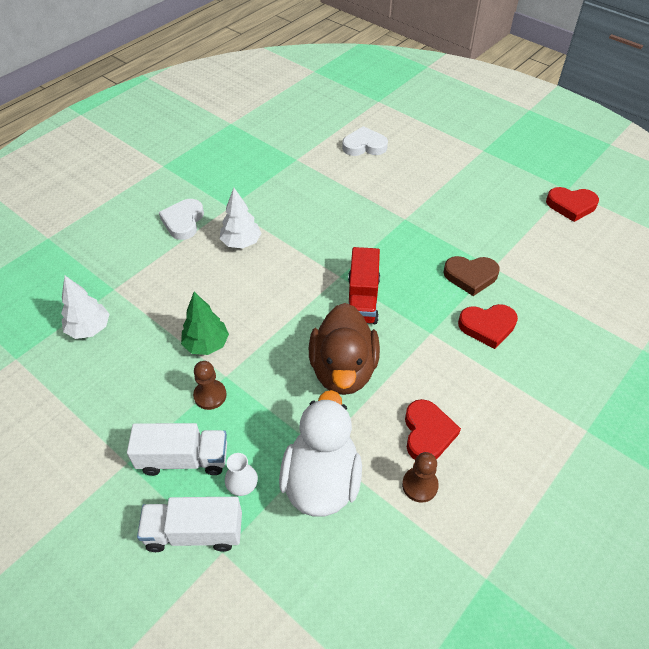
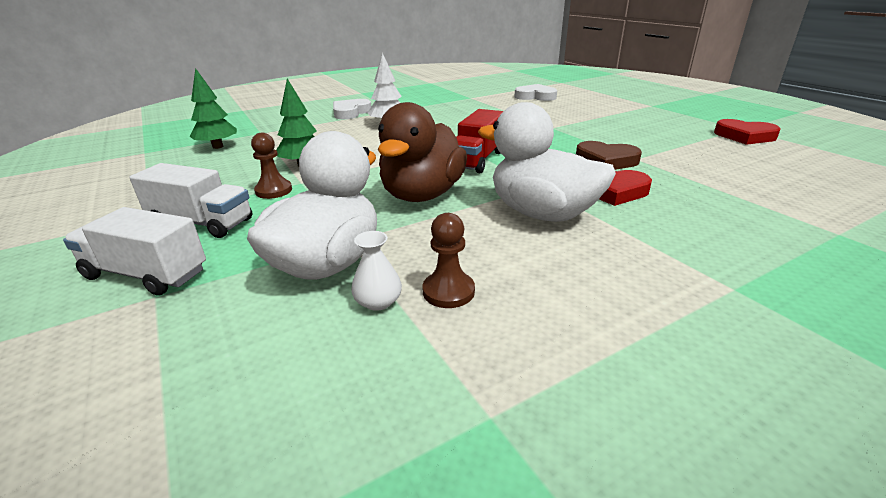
camera: 20 degrees right, 20 degrees down
(89, 329) = (217, 146): white tree -> green tree
(242, 484) = (238, 250): white vase -> white vase (378, 302)
(427, 433) = (489, 251): red heart -> none
(446, 374) = (542, 213): none -> white duck

